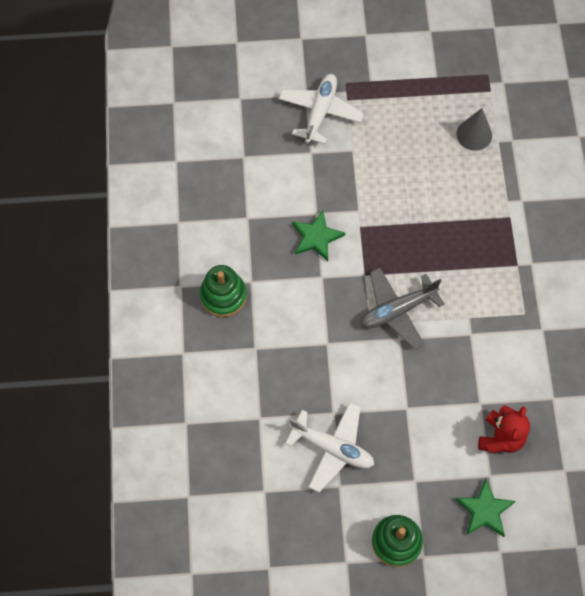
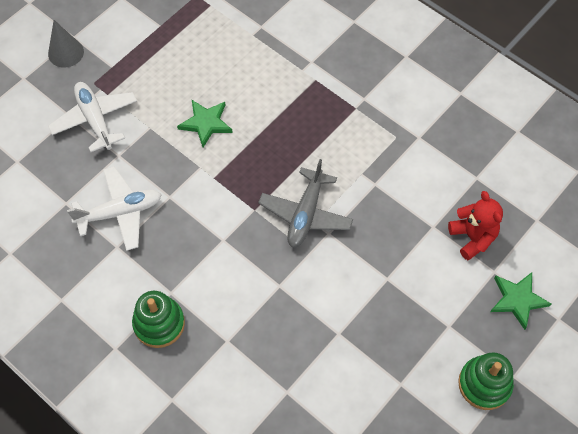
camera: 45 degrees left, 5 degrees down
(316, 237) = (188, 214): green star -> green star (206, 123)
(332, 448) = (366, 360): white plane -> white plane (120, 212)
(474, 134) = (230, 44): grey cone -> grey cone (66, 52)

